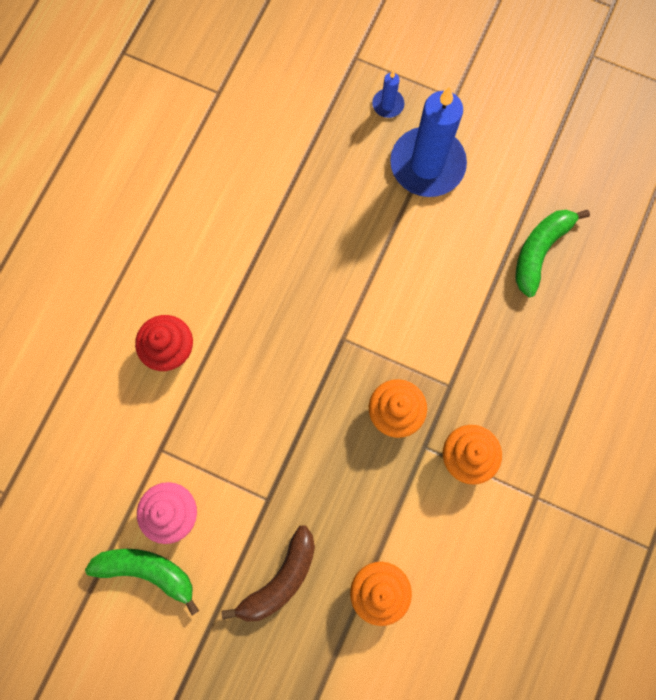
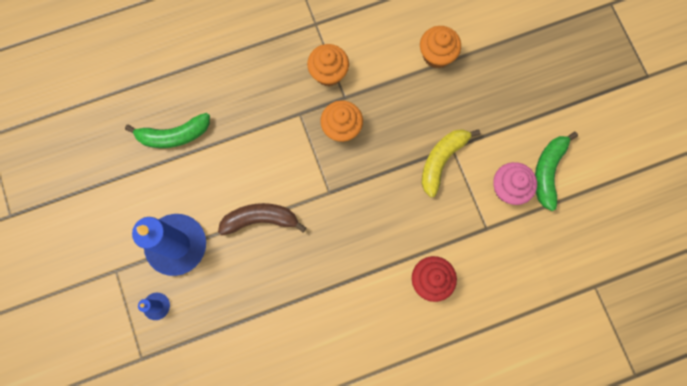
camera: 135 degrees left, 0 degrees up
(147, 571) = (548, 171): green banana -> green banana turned 45 degrees clockwise
(265, 476) = (442, 160): none -> yellow banana
(280, 579) = (481, 104): brown banana -> brown banana (260, 219)

